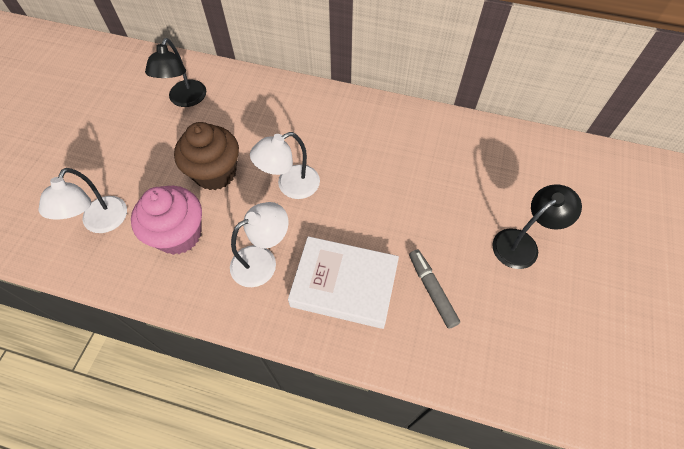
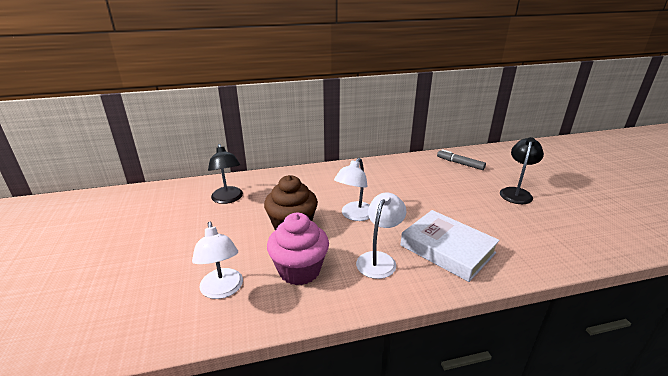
camera: 30 degrees left, 30 degrees down
(344, 285) = (447, 249): white book -> white book turned 60 degrees clockwise
(432, 290) = (499, 230): grey marker -> grey marker (460, 163)

